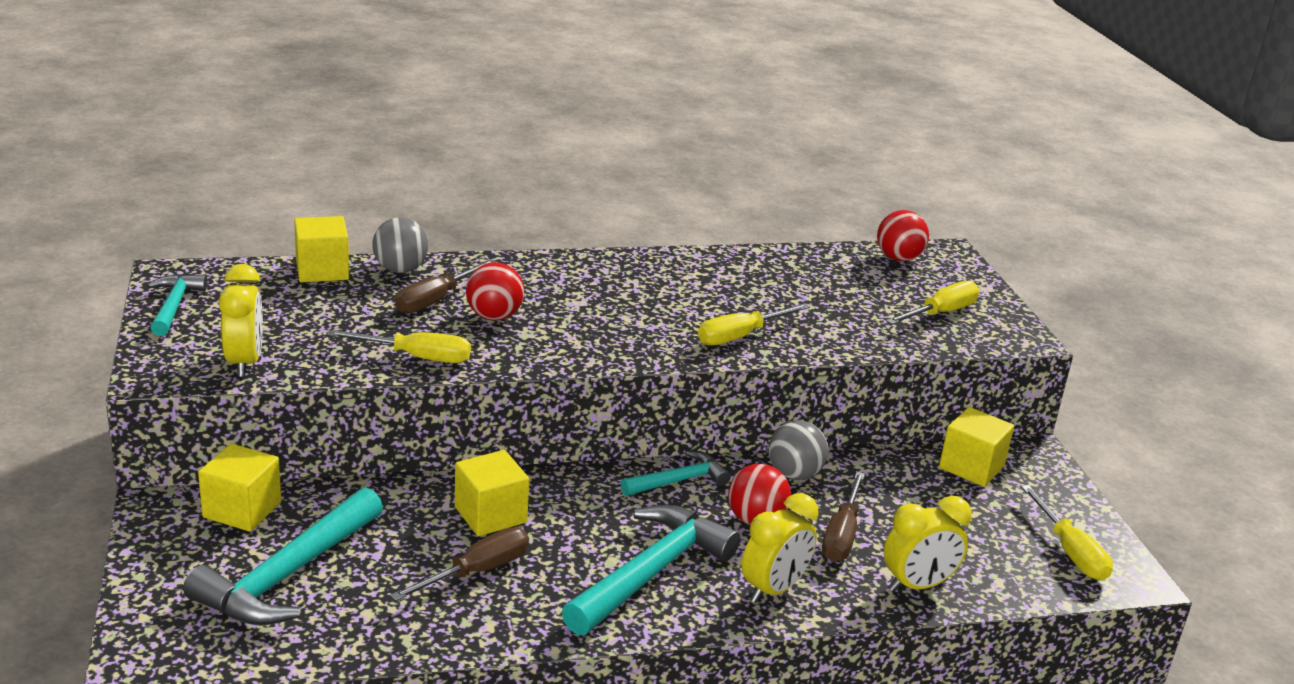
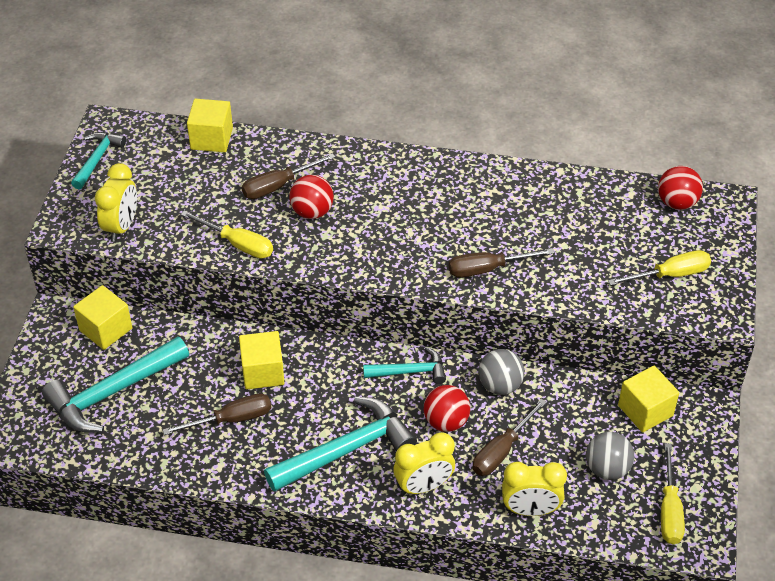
camera: 25 degrees right, 20 degrees up
(400, 269) = (268, 147): grey ball -> grey ball (607, 469)
(741, 336) = (488, 269): yellow screwdriver -> brown screwdriver

